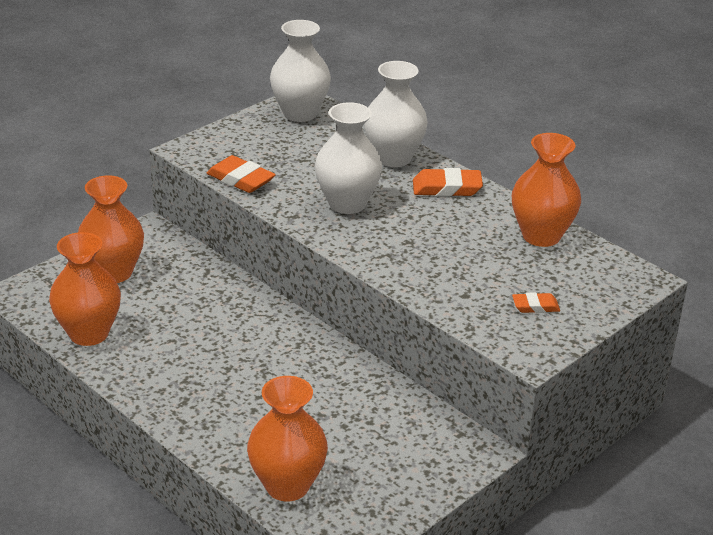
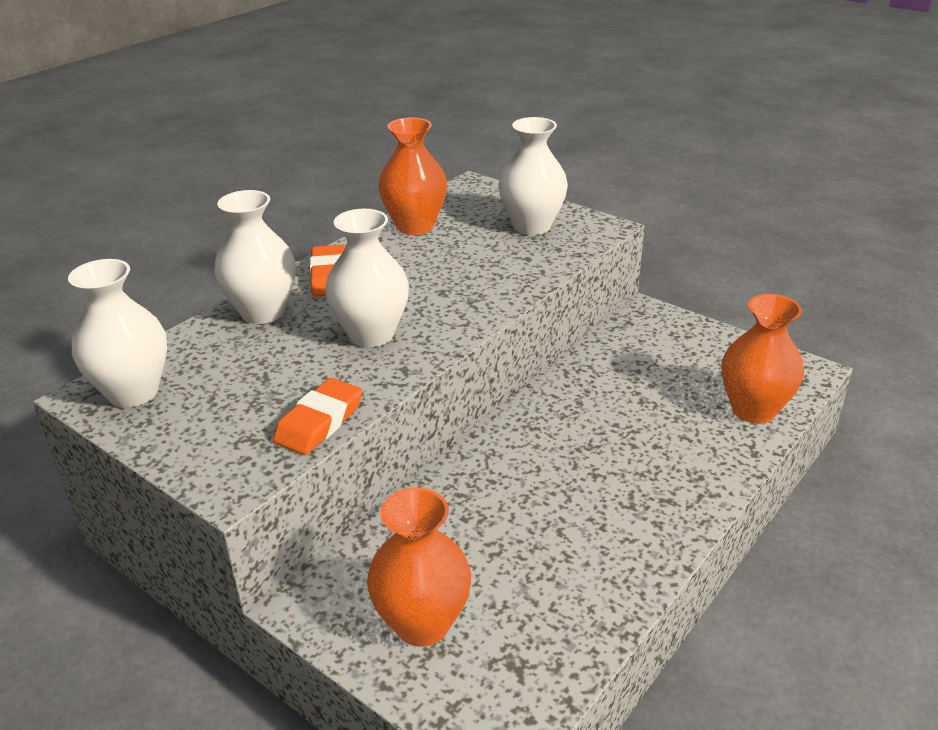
camera: 95 degrees left, 0 degrees up
(89, 333) = (573, 618): orange vase -> none
(535, 306) = (532, 226): orange eraser -> white vase

